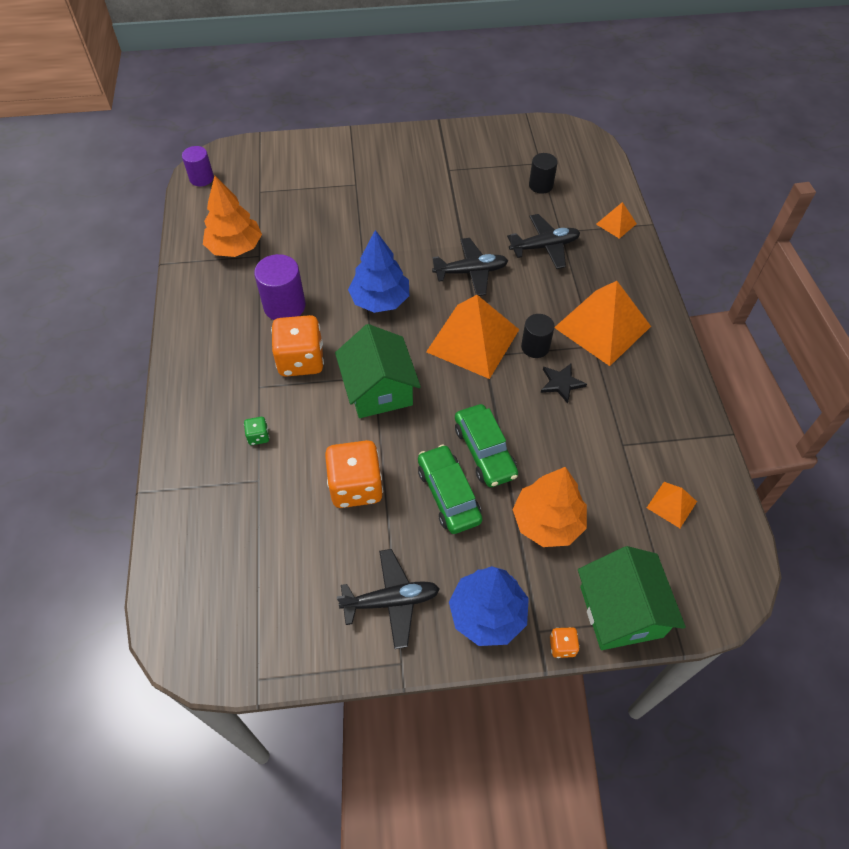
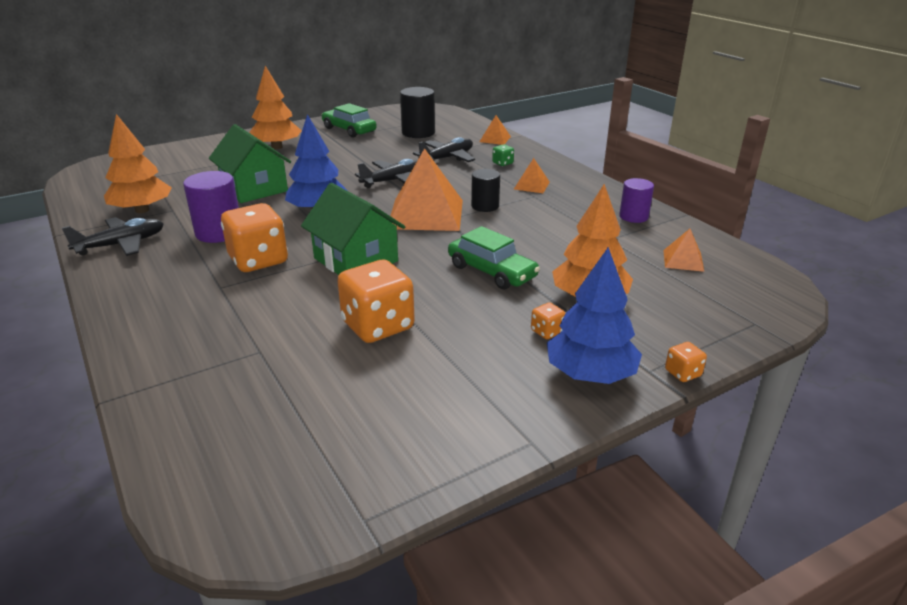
camera: 25 degrees left, 25 degrees down
(201, 178) = (82, 180): purple cylinder -> purple cylinder (633, 216)
(258, 436) = (240, 320): green dice -> green dice (502, 163)
(388, 171) = (277, 147): none -> orange tree
(391, 601) = (481, 396): black plane -> black plane (121, 244)
(448, 494) = (480, 306): green car -> green car (349, 130)
(484, 550) = (547, 332): none -> orange dice
(541, 185) = (418, 133): black cylinder -> black cylinder, size x1.53
(561, 383) = (525, 219): black star -> none
(602, 326) = (531, 185): orange pyramid -> orange pyramid, size x0.47
(621, 611) = (710, 333): green house -> green house (254, 189)

